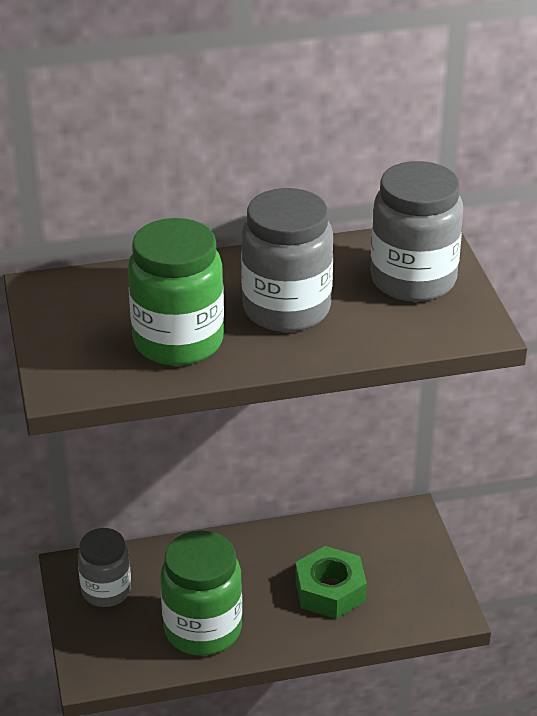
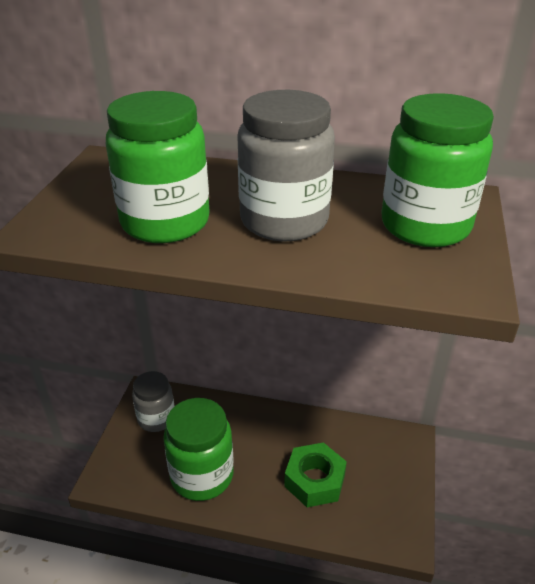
camera: 25 degrees right, 0 degrees up
(413, 280) = (425, 226): grey jar -> green jar

